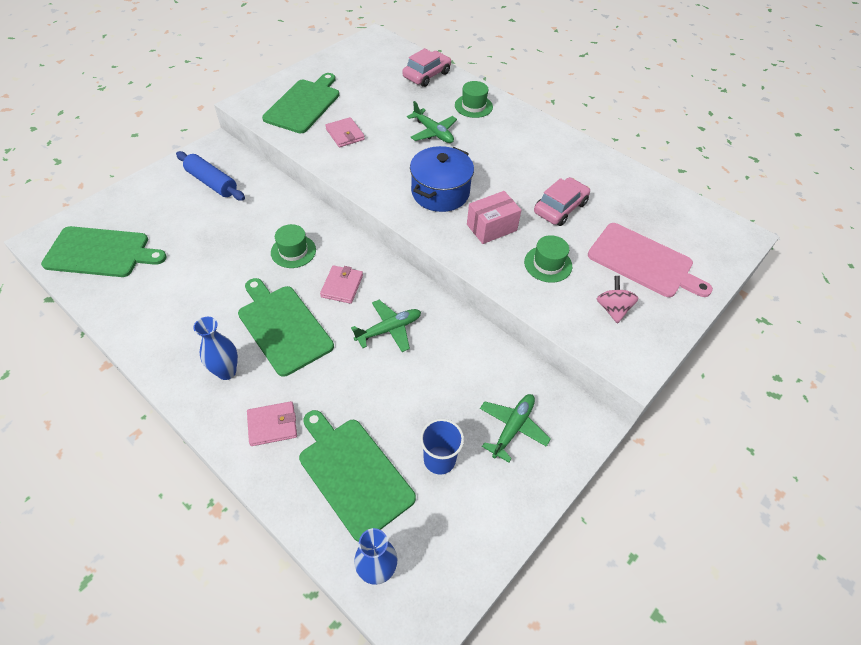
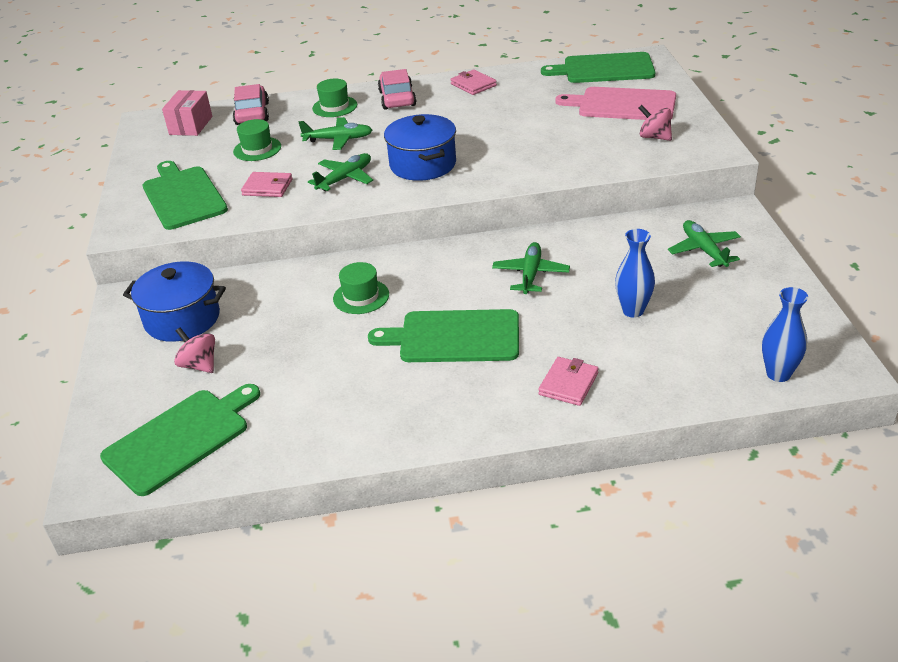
camera: 45 degrees left, 15 degrees down
(172, 218) = (199, 365): none -> pink spinning top
(212, 183) = (182, 319): blue rolling pin -> blue pot
(226, 372) = (471, 393): blue vase -> blue vase (633, 310)
(342, 286) = (445, 282): pink wallet -> pink wallet (473, 85)
(353, 473) = (669, 353): green cutting board -> green cutting board (604, 69)
(387, 164) = (345, 178): none -> green plane
(439, 460) = (699, 300): blue cup -> none
(491, 227) = (500, 155): pink box -> pink box (191, 125)
(548, 264) = (574, 146): green hat -> green hat (257, 149)
(560, 208) = (519, 116): pink car -> pink car (397, 98)
(643, 261) = (623, 105): pink cutting board -> pink cutting board turned 150 degrees counterclockwise

